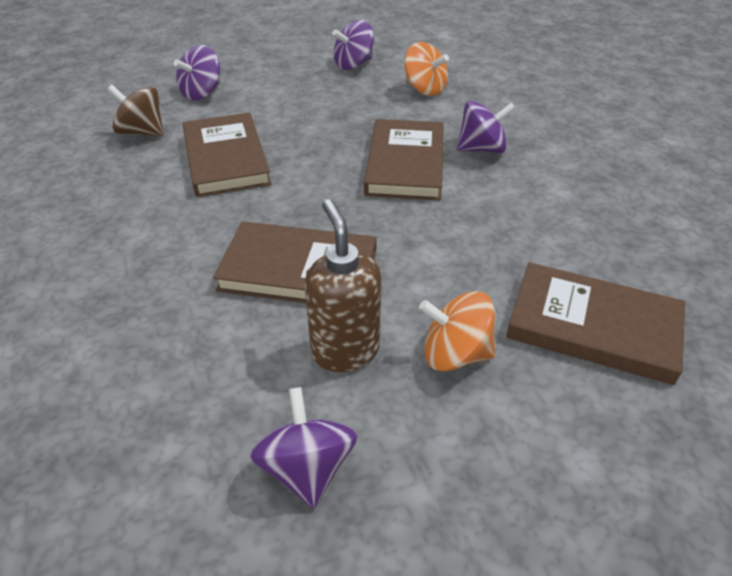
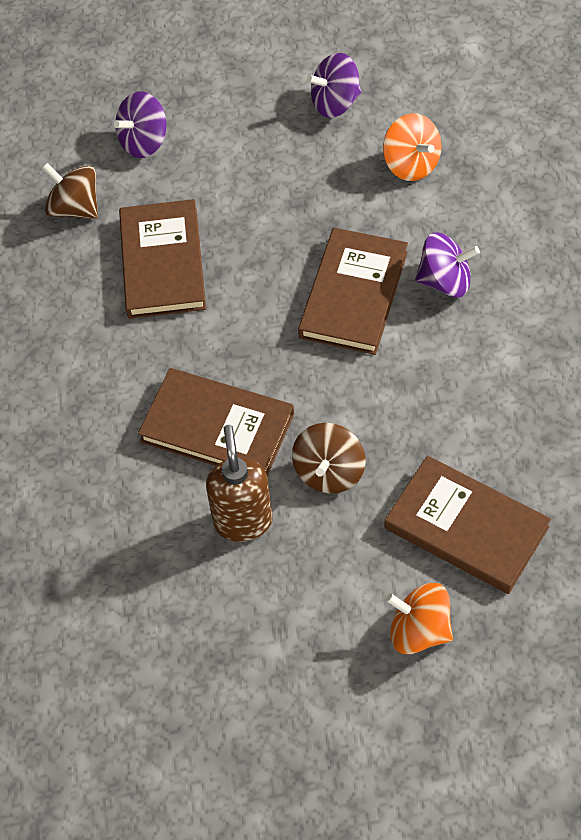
camera: 15 degrees right, 15 degrees up
(307, 468) = (195, 618): purple spinning top -> none
(427, 294) = (329, 472): none -> brown spinning top
(455, 354) = (335, 538): orange spinning top -> orange spinning top (419, 631)

